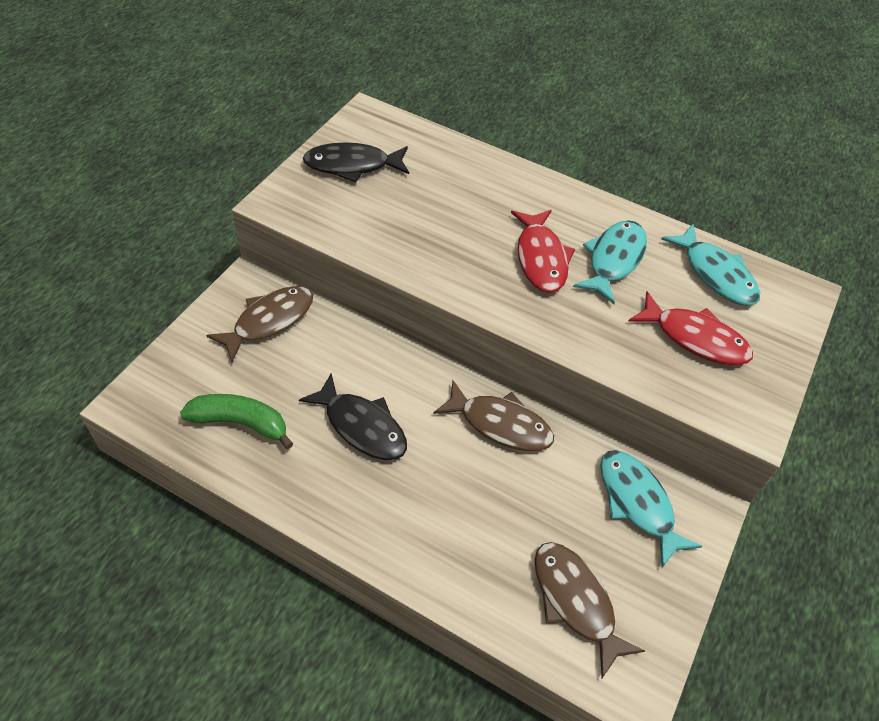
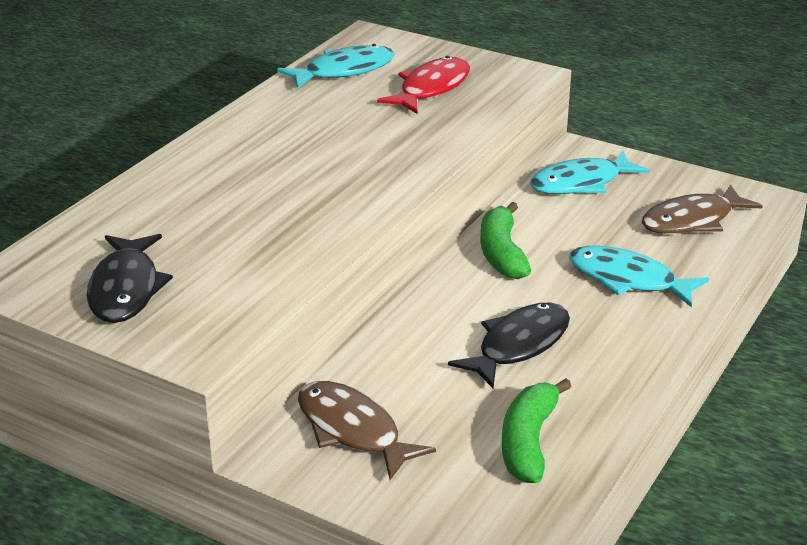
camera: 85 degrees left, 20 degrees down
(500, 424) = (501, 253): brown fish -> green banana
(541, 258) = (319, 159): red fish -> none
(614, 260) = (322, 119): turquoise fish -> turquoise fish (628, 280)

